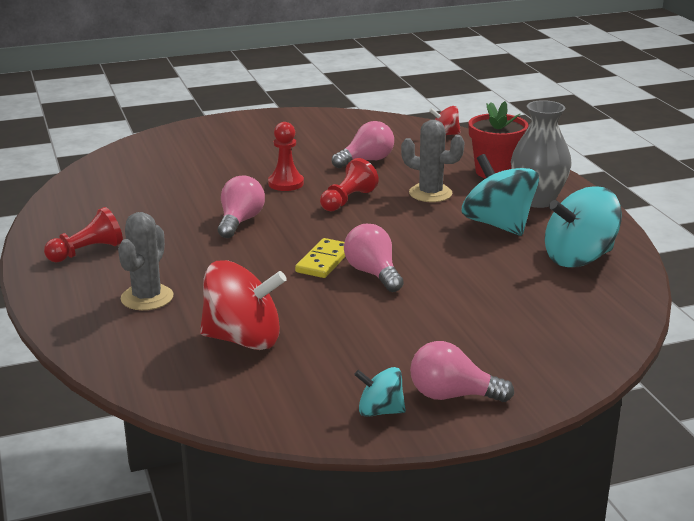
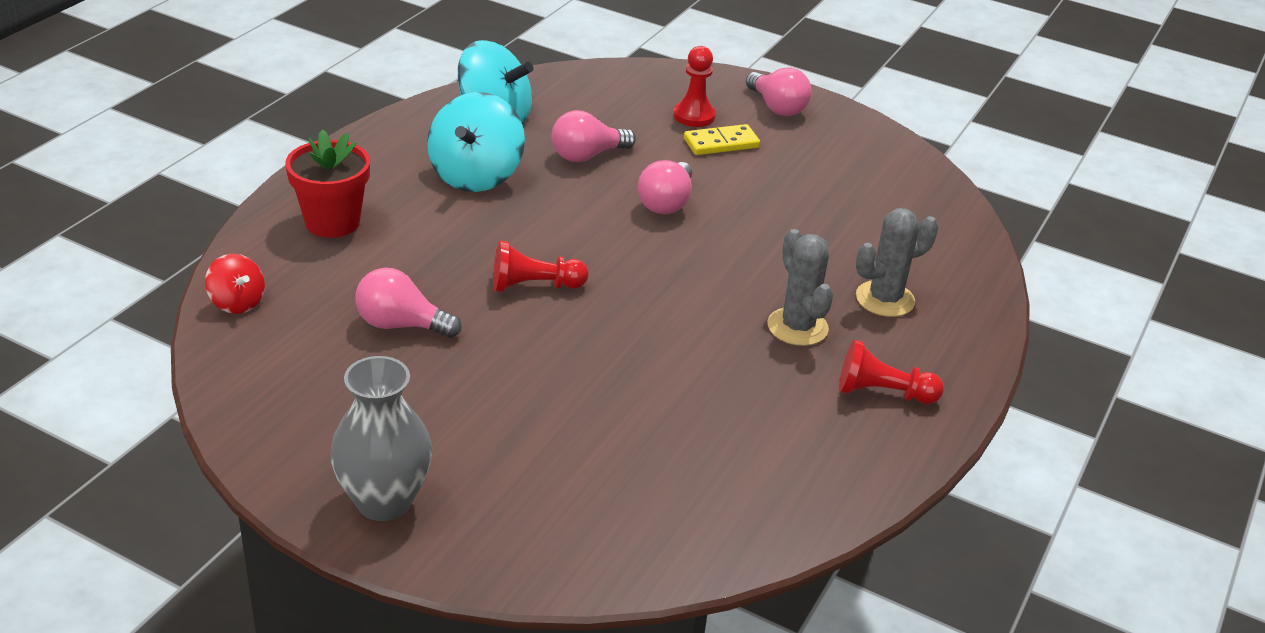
camera: 135 degrees left, 10 degrees up
(240, 221) = (680, 330): pink light bulb -> pink light bulb (587, 155)
(243, 339) = (855, 216): red spinning top -> none
(286, 183) = (545, 352): red pawn -> red pawn (694, 116)
(324, 261) = (683, 238): yellow domino -> yellow domino (721, 143)
(380, 411) = (836, 126): turquoise spinning top -> none
(430, 193) = (447, 241): grey cactus -> grey cactus (797, 327)
(537, 200) = (386, 173): grey vase -> grey vase (384, 501)

